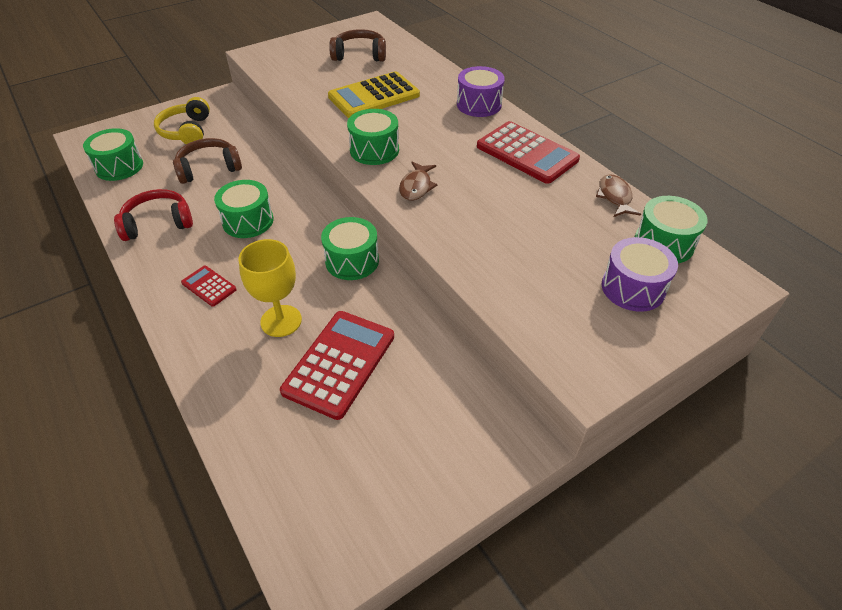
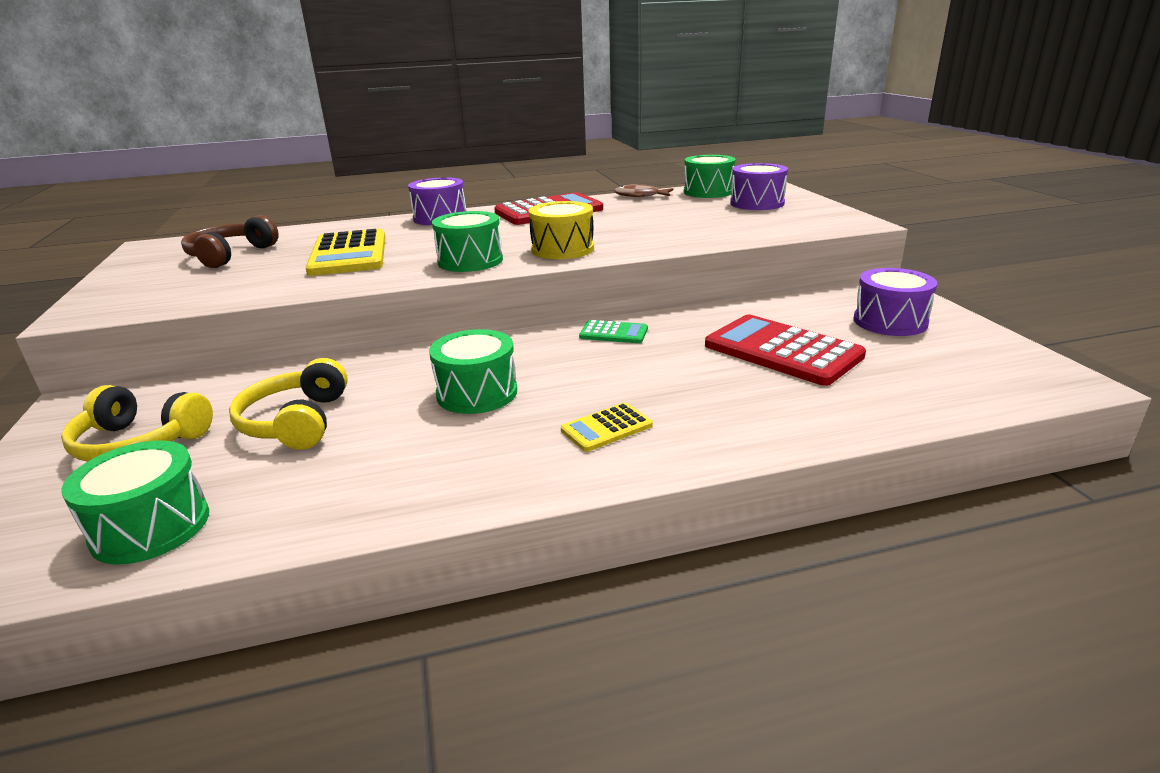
camera: 70 degrees left, 20 degrees down
(158, 223) = (405, 475): red headphones -> none
(209, 168) = (296, 422): brown headphones -> yellow headphones
(209, 286) = (606, 428): red calculator -> yellow calculator
(281, 321) = (701, 379): yellow goblet -> none
(352, 261) = (613, 333): green drum -> green calculator
(416, 186) = (562, 249): brown fish -> yellow drum
(425, 442) = (890, 321): none -> purple drum

